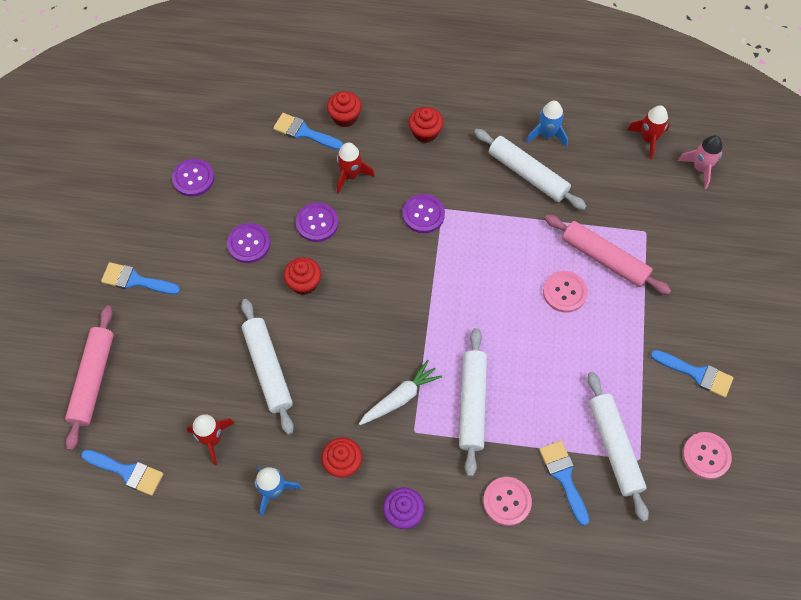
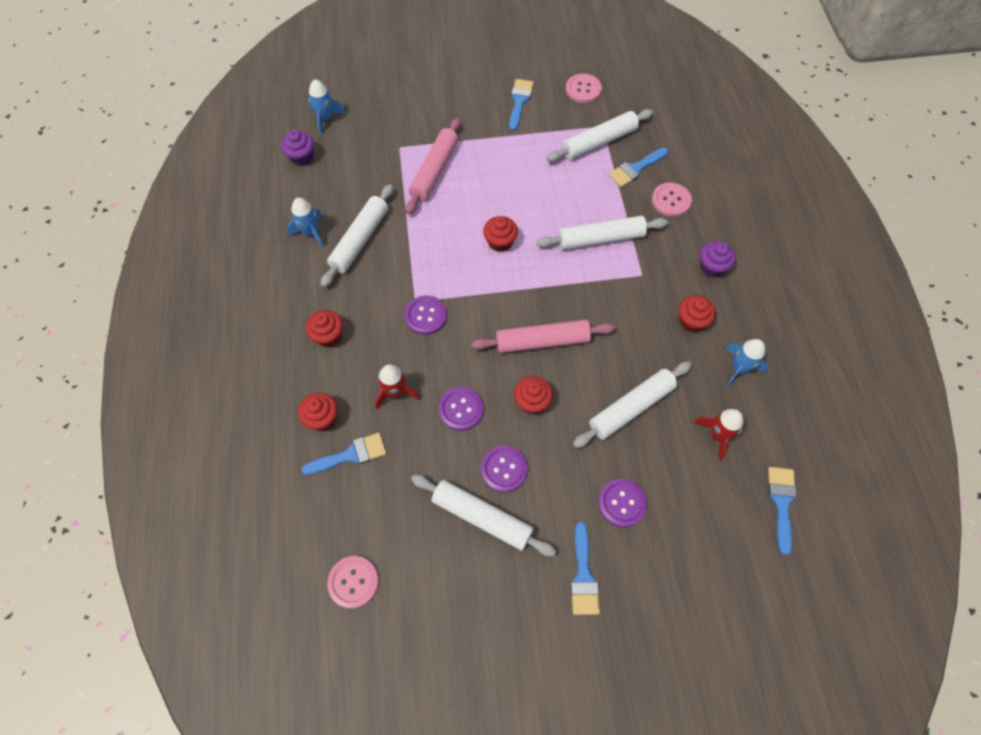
camera: 105 degrees left, 0 degrees up
(93, 380) = (708, 576): pink rolling pin -> pink rolling pin (542, 341)
(193, 178) = (438, 558): purple button -> purple button (622, 503)
(214, 217) = (482, 517): none -> white rolling pin
(304, 132) = (350, 455): blue brush -> blue brush turned 120 degrees counterclockwise
(400, 397) = (616, 292): white carrot -> none
(493, 301) = (500, 242): none -> red cupcake
(564, 292) = (475, 193): pink button -> pink button (353, 582)
(648, 139) = (302, 157): red rocket -> purple cupcake
(700, 168) = (326, 118): pink rocket -> blue rocket

